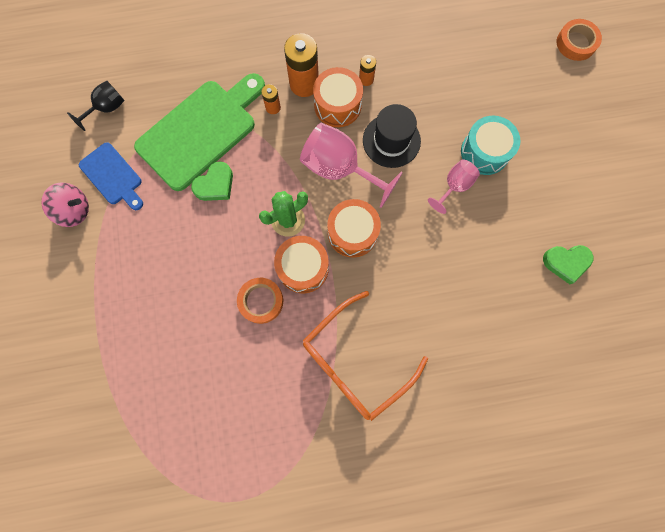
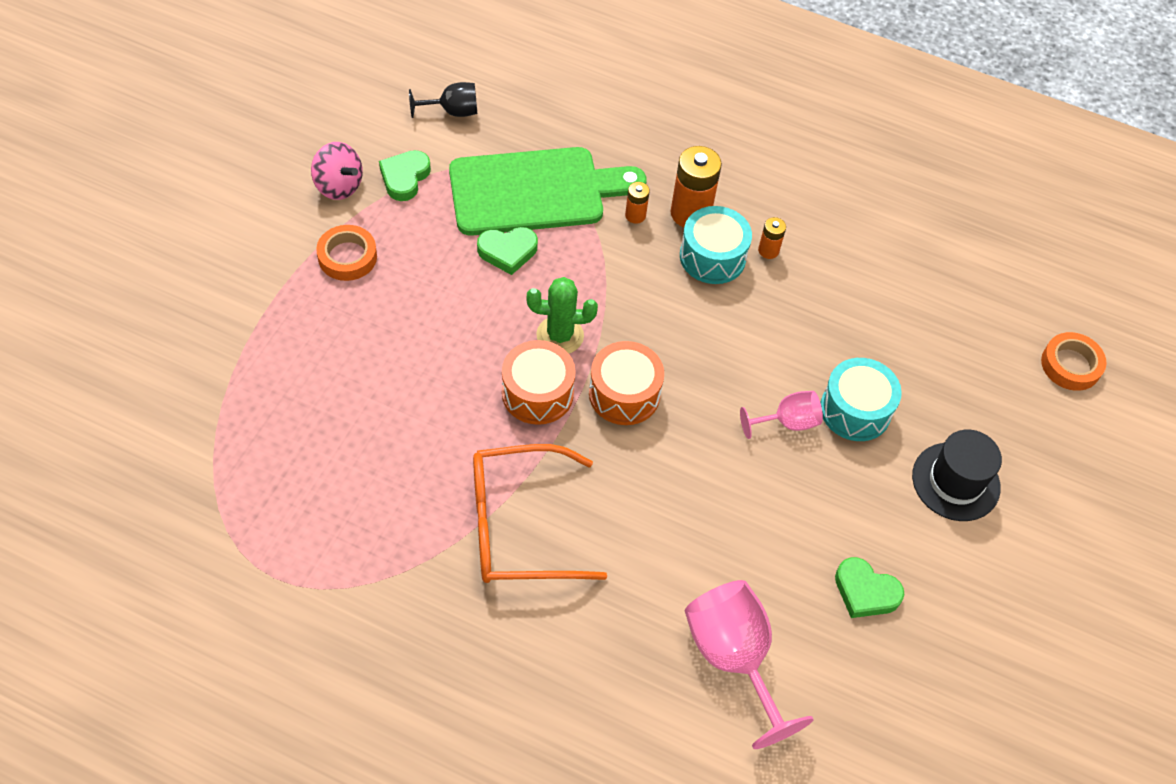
camera: 30 degrees right, 20 degrees down
(113, 176) = (405, 178): blue cutting board -> green heart
(261, 301) = (463, 396): orange tape -> orange tape (347, 257)
(337, 105) = (712, 257): orange drum -> turquoise drum
(339, 169) = (662, 321): pink goblet -> pink goblet (733, 658)
(391, 141) = (748, 329): black hat -> black hat (955, 481)

